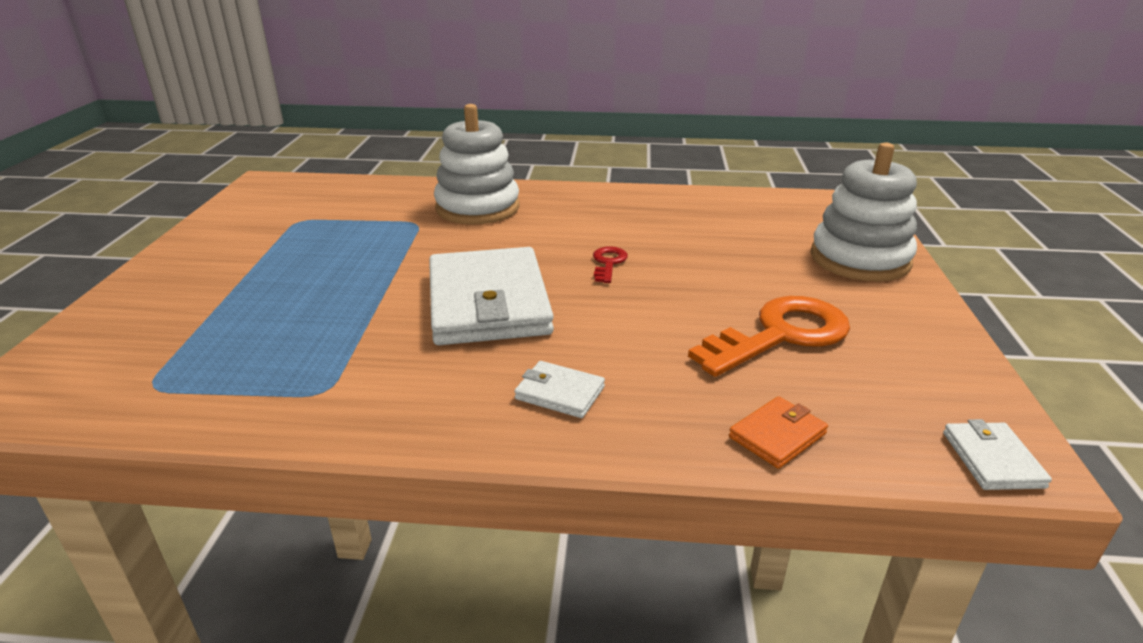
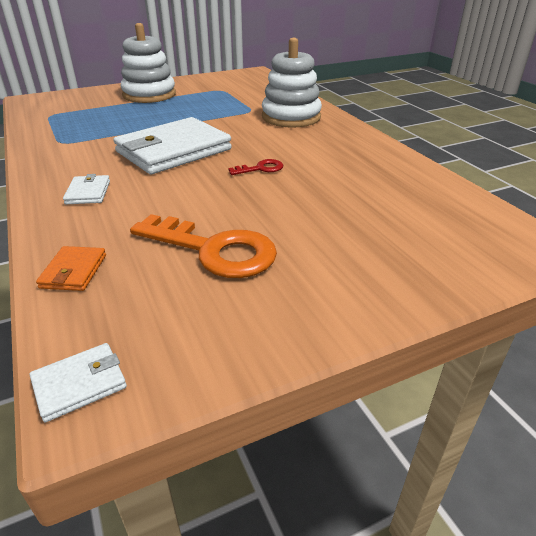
camera: 60 degrees right, 5 degrees up
(777, 435) = (74, 271): orange wallet -> orange wallet turned 75 degrees clockwise
(859, 259) = (400, 267): white stacking toy -> white stacking toy (149, 95)

